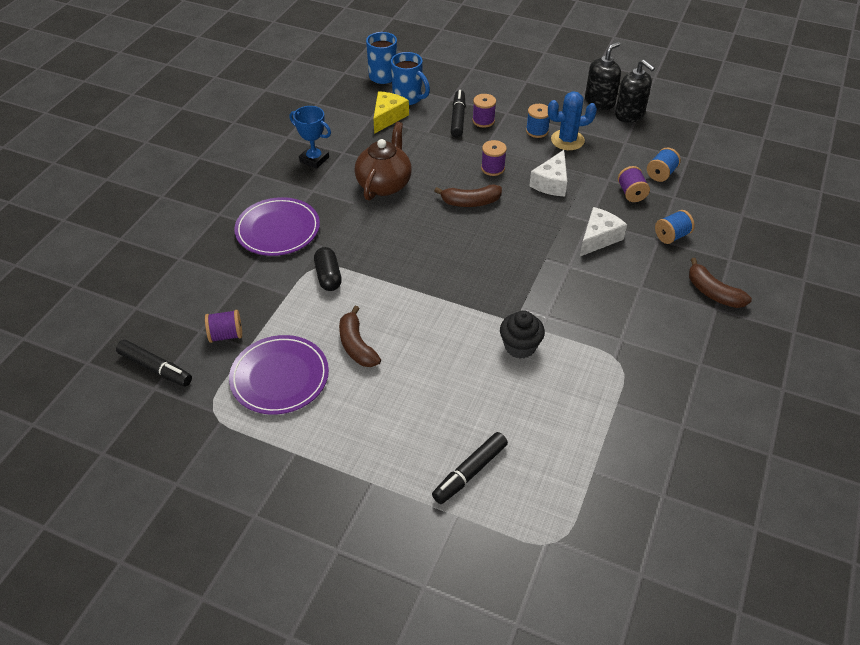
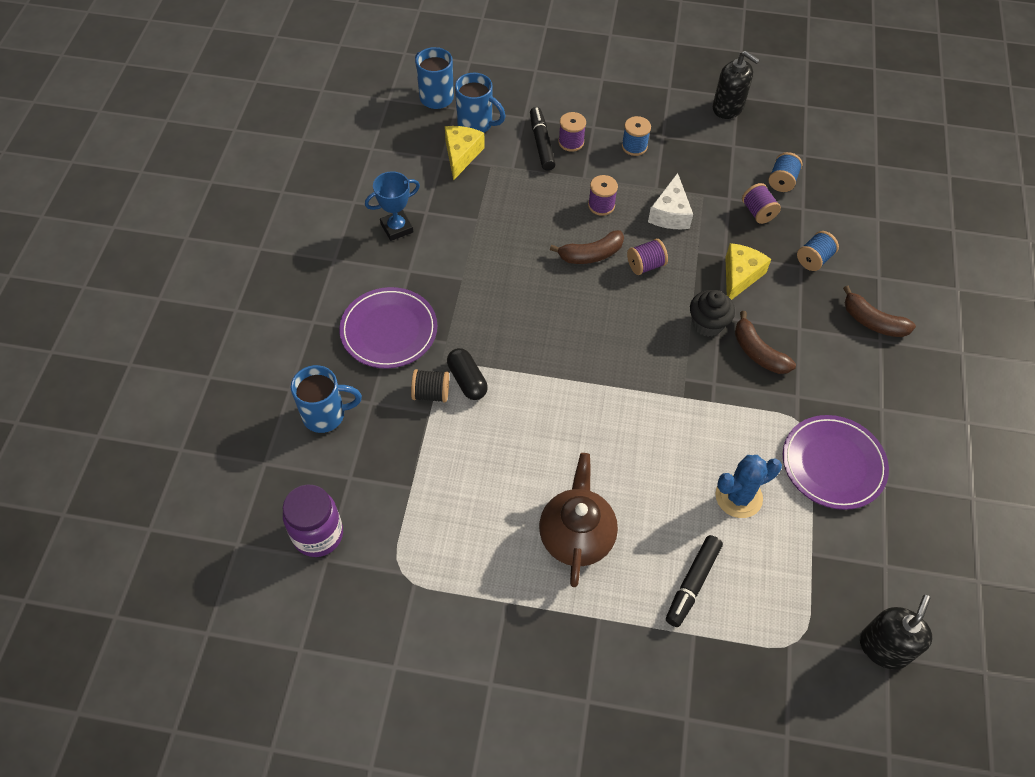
camera: 15 degrees left, 10 degrees up
(155, 368) = (318, 534): black marker -> purple jar
(200, 281) = (325, 415): none -> blue mug
(226, 335) = (381, 477): purple spool -> purple spool (645, 265)
(280, 377) = (459, 516): purple plate -> purple plate (833, 464)
(294, 281) = (431, 393): none -> black spool
(314, 159) = (396, 228): blue trophy -> blue trophy turned 45 degrees counterclockwise
(356, 345) = (528, 460): brown banana -> brown banana (758, 352)
(384, 184) = (488, 248): brown teapot -> brown teapot (576, 536)
(520, 347) = (698, 426): black cupcake -> black cupcake (707, 324)
(567, 140) = (671, 153): blue cactus -> blue cactus (738, 497)
(598, 238) = (740, 276): white cheese -> yellow cheese
(599, 102) = (691, 95): black soap dispenser -> black soap dispenser (884, 647)

